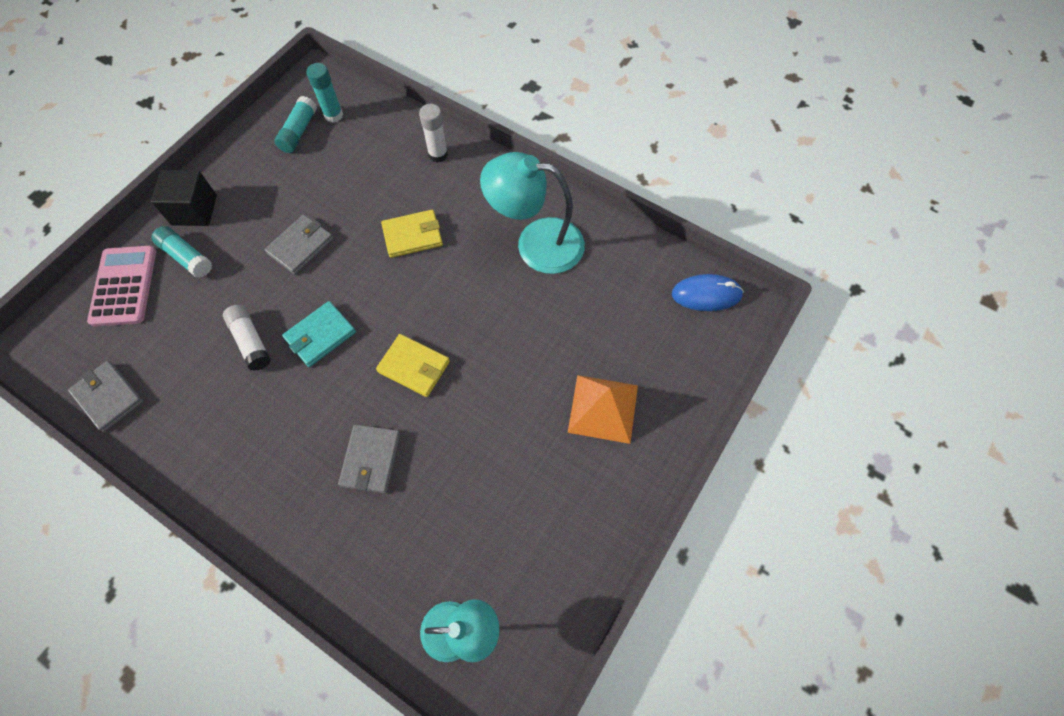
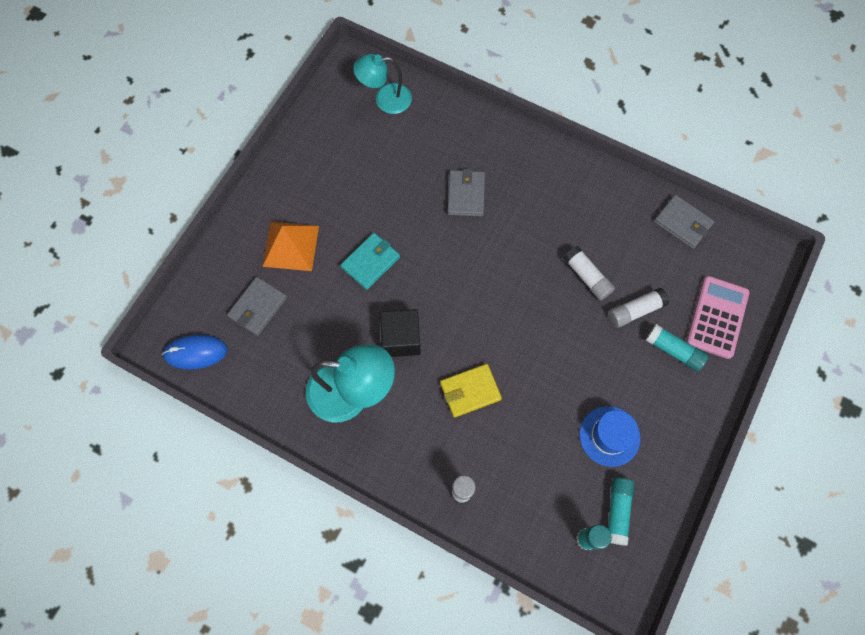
camera: 175 degrees right, 5 degrees up
(124, 286) = (717, 317): pink calculator -> pink calculator turned 150 degrees counterclockwise
(194, 210) = (688, 402): black cube -> black cube (401, 339)
(211, 300) = (635, 311): none -> white glue stick
(284, 188) = (609, 436): none -> blue hat
(301, 246) = (572, 371): grey wallet -> grey wallet (258, 307)
(320, 335) = (530, 286): turquoise wallet -> turquoise wallet (370, 262)
(414, 367) = (446, 266): yellow wallet -> none

